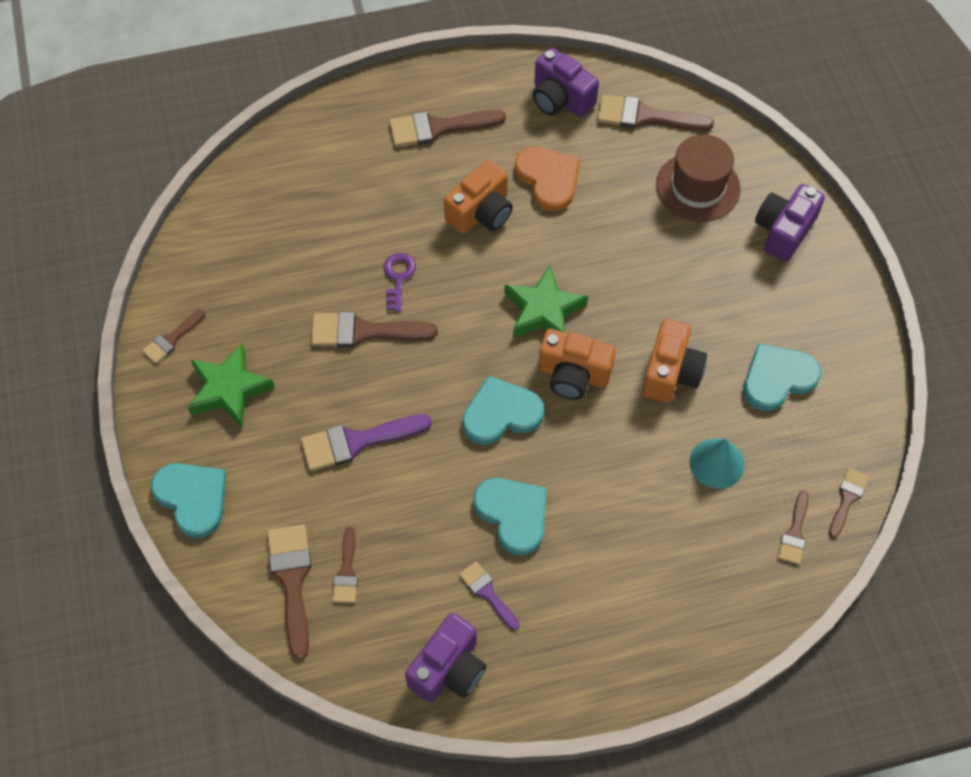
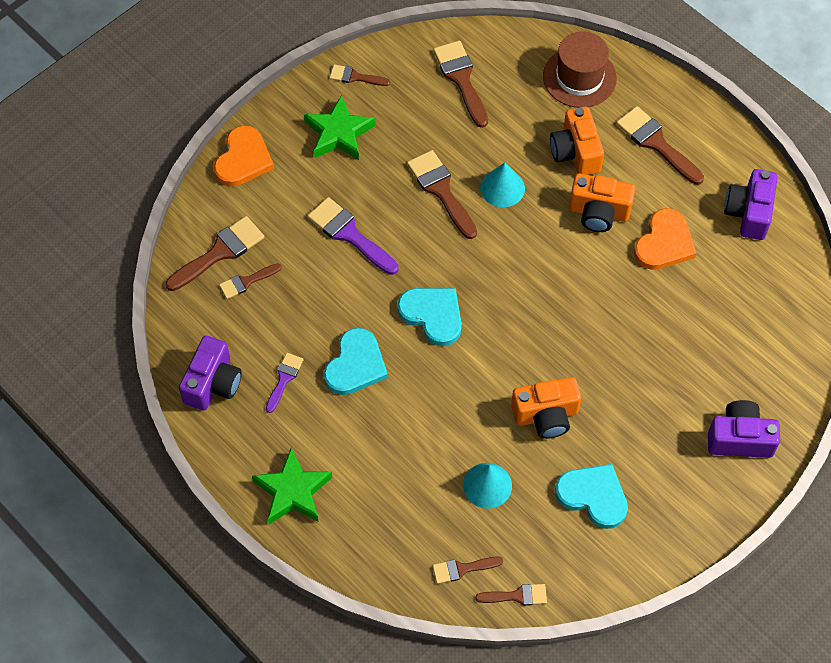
camera: 60 degrees right, 0 degrees up
(192, 498) = (243, 159): turquoise heart -> orange heart
(398, 277) = (502, 188): purple key -> turquoise cone
(448, 669) = (213, 383): purple camera -> purple camera turned 75 degrees counterclockwise
(543, 310) = (541, 299): green star -> green star (293, 491)
(573, 375) = (498, 348): orange camera -> orange camera (575, 152)
(645, 116) = (778, 282): brown brush -> brown brush (461, 79)
(698, 187) = (736, 354): brown hat -> brown hat (579, 77)

